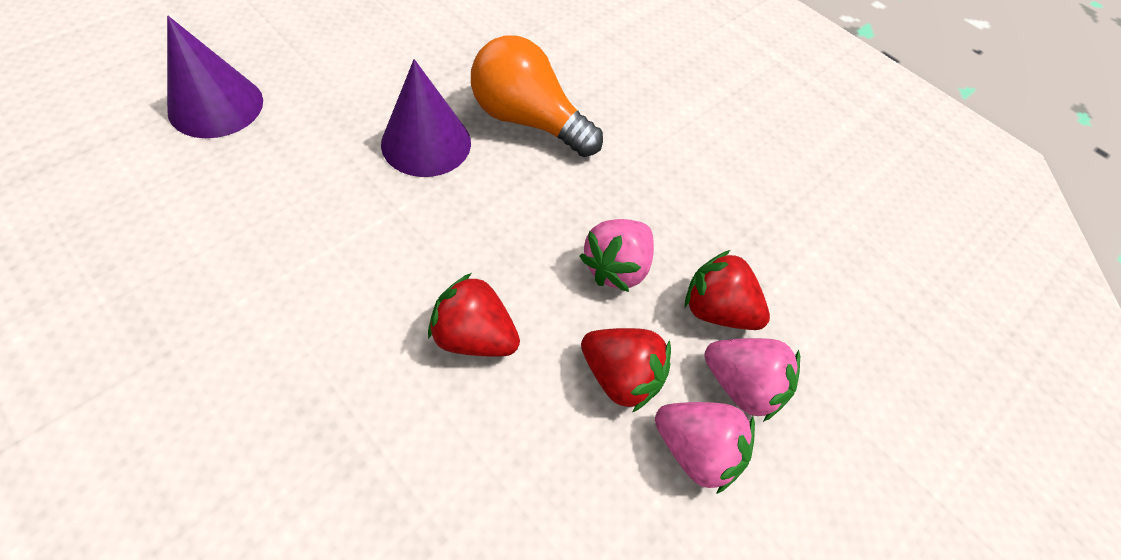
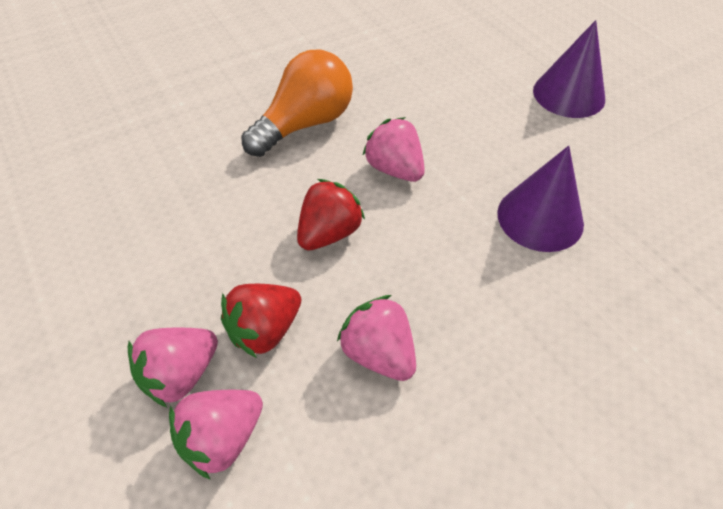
camera: 110 degrees right, 5 degrees down
(357, 278) = (394, 169): none -> pink strawberry
(528, 120) = (583, 306): orange light bulb -> orange light bulb (305, 124)
(716, 310) = (310, 442): red strawberry -> none

